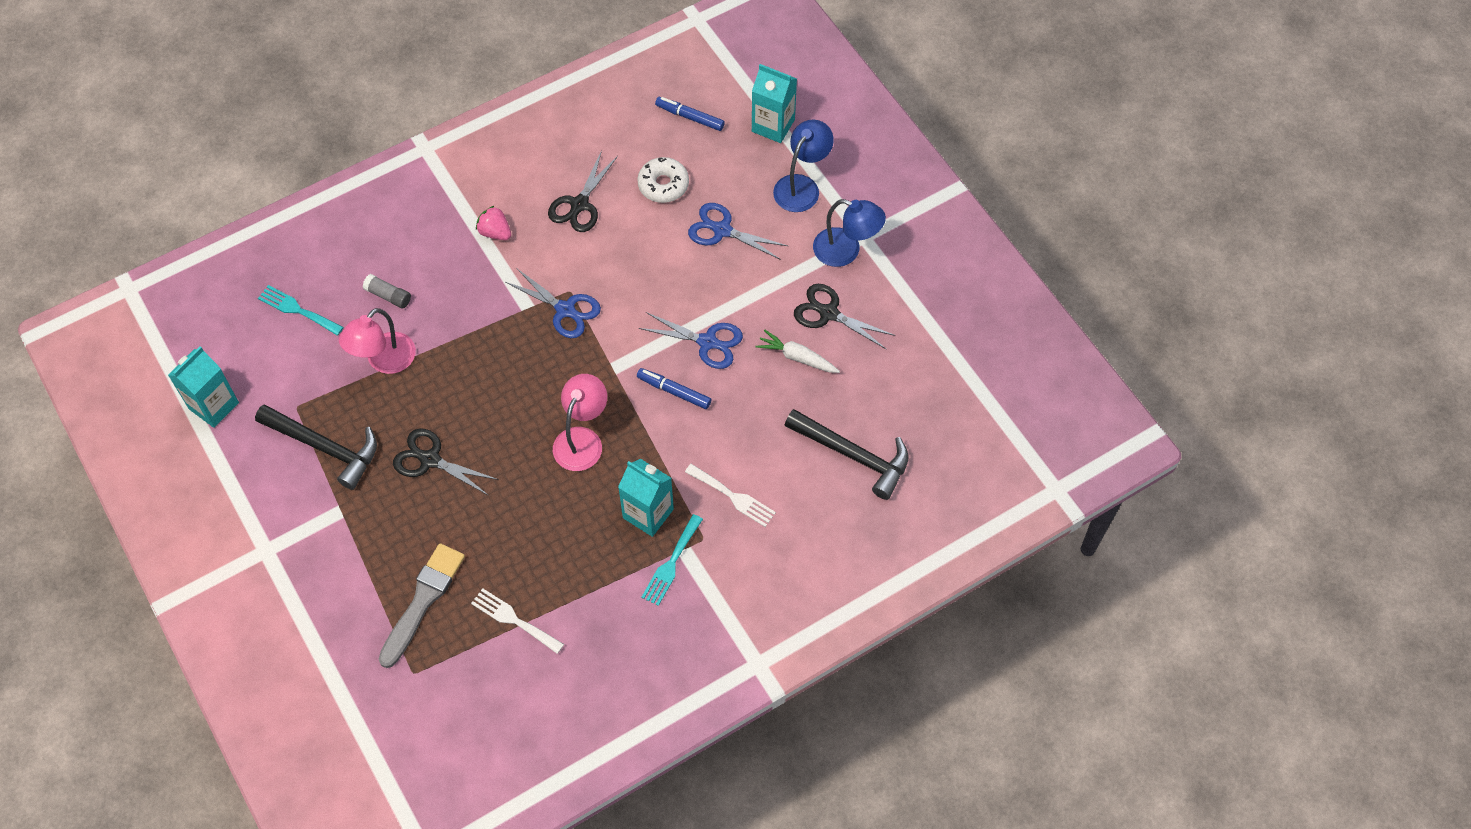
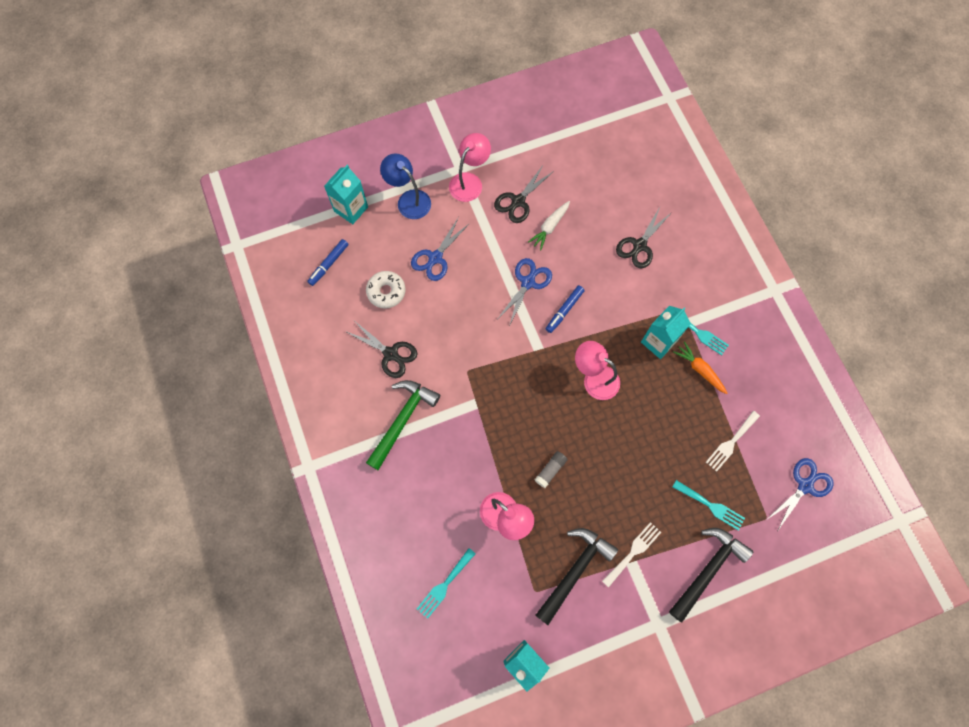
camera: 80 degrees left, 10 degrees up
(388, 296) = (445, 509): grey glue stick -> grey glue stick (550, 470)
(423, 600) = (711, 506): grey brush -> turquoise fork
(430, 460) = (596, 489): black scissors -> black scissors (639, 245)
(495, 232) = (402, 420): pink strawberry -> green hammer
(565, 310) = (483, 376): blue scissors -> blue scissors (805, 486)
(614, 570) = (700, 370): none -> orange carrot
(733, 497) = (652, 285): white fork -> white fork (633, 552)
(846, 251) = (469, 181): blue lamp -> pink lamp
(854, 455) = (630, 206): black hammer -> black hammer (708, 569)

